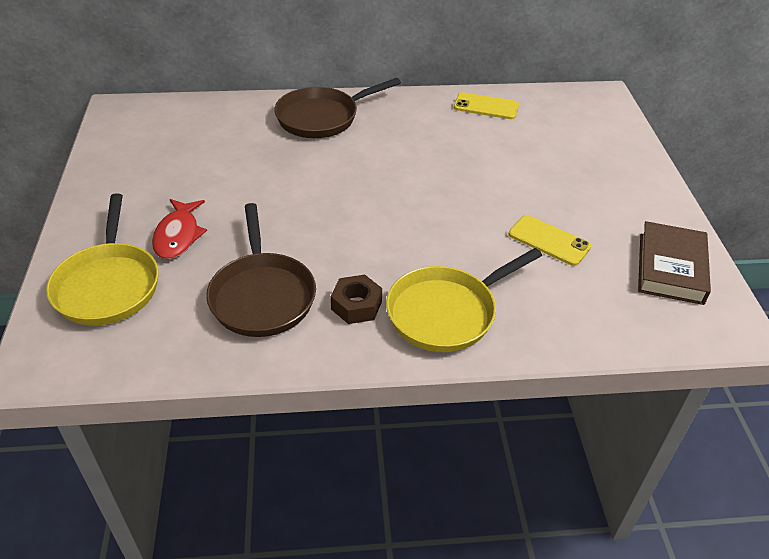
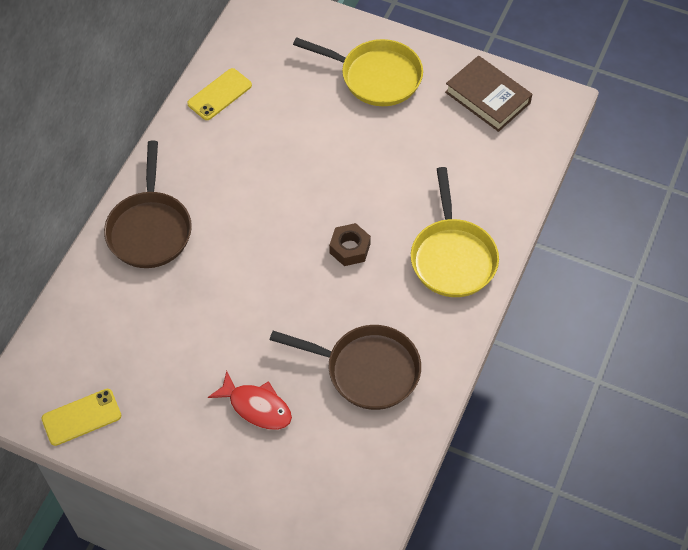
camera: 60 degrees left, 15 degrees up
(108, 285) = (290, 478): yellow pan -> yellow pan (376, 76)
(356, 305) = (413, 311): brown nut -> brown nut (349, 248)
(549, 241) = (417, 152): yellow phone -> yellow phone (81, 417)

